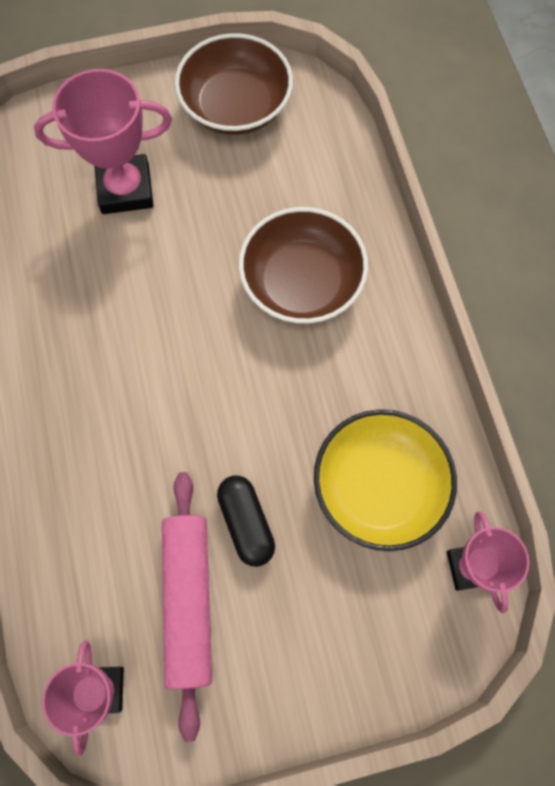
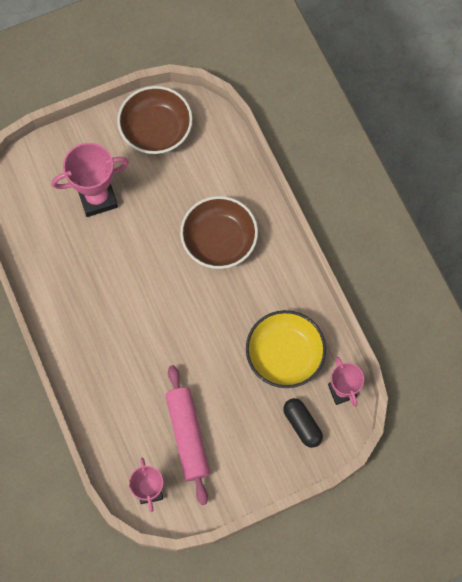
camera: 10 degrees left, 0 degrees up
(246, 522) = (212, 388): black capsule -> black capsule (302, 424)

